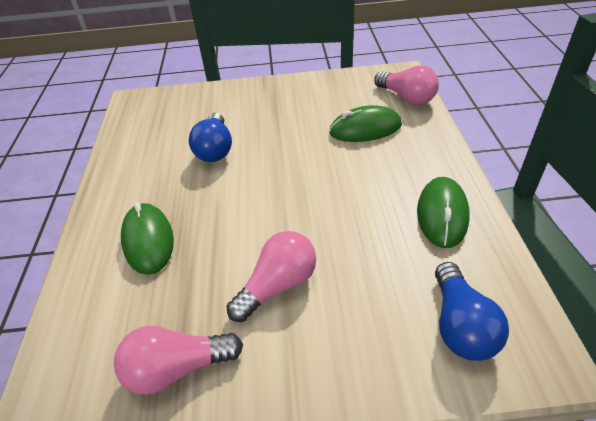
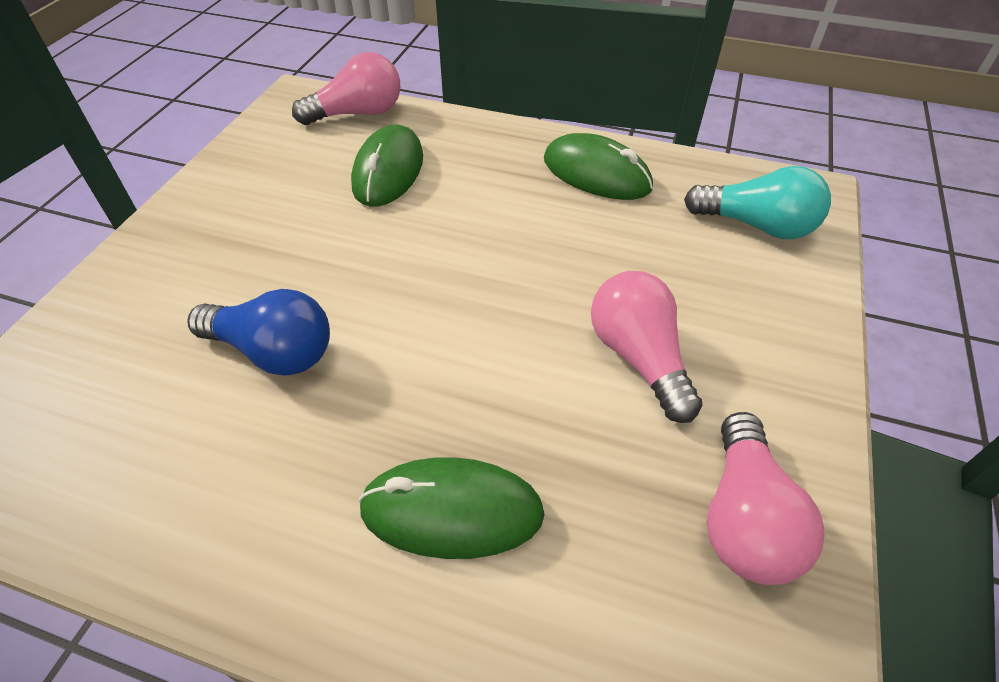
camera: 70 degrees left, 5 degrees up
(460, 325) = (756, 225): blue light bulb -> turquoise light bulb

